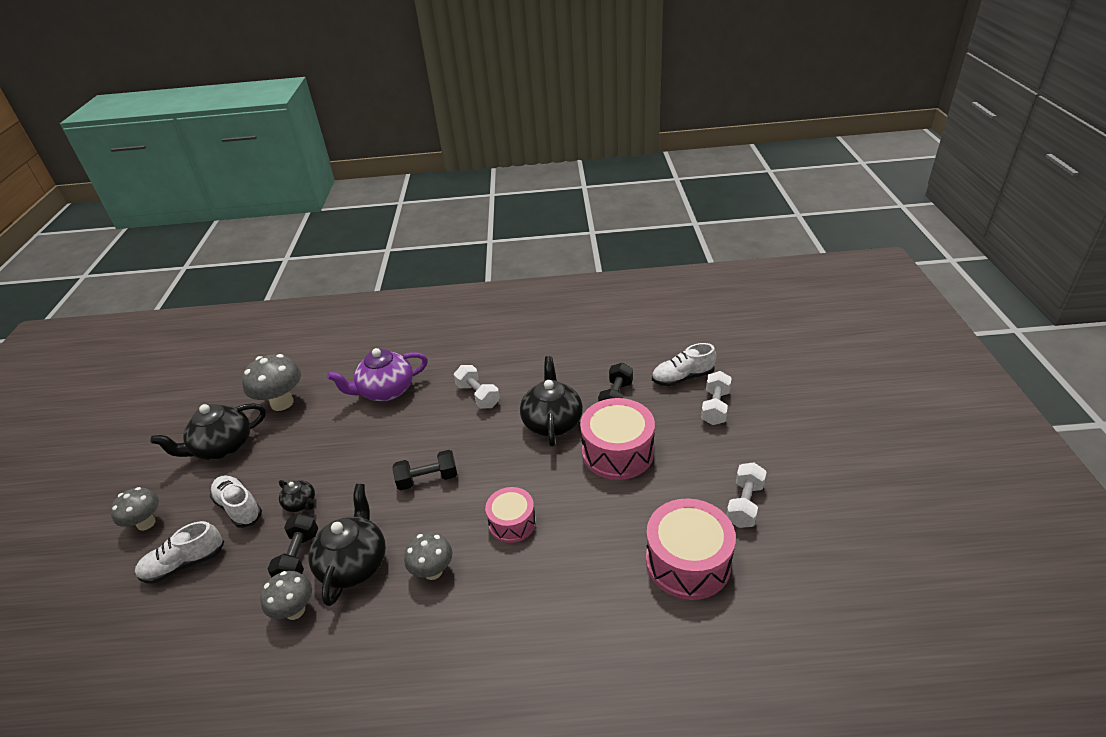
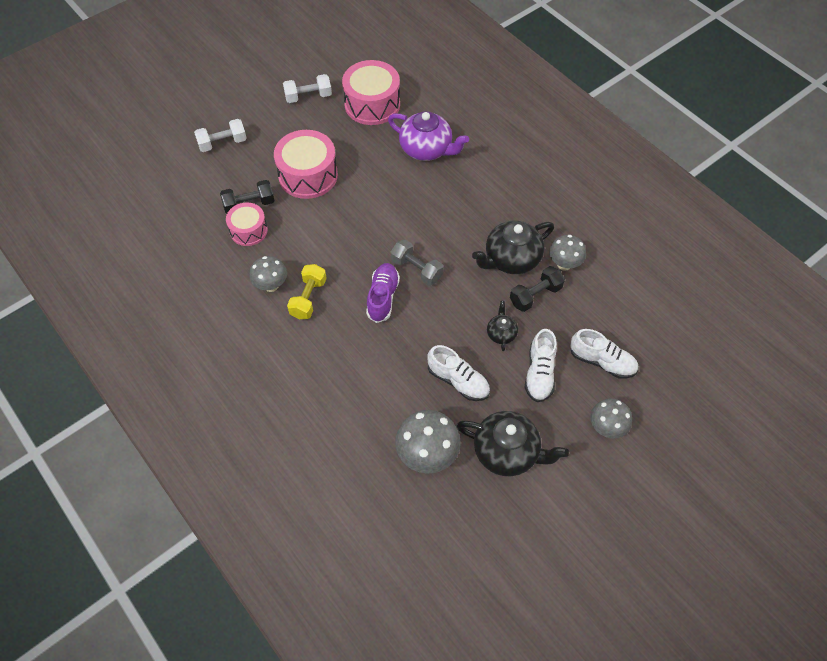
camera: 130 degrees left, 20 degrees up
(385, 391) = (351, 376): purple teapot -> purple teapot (427, 149)
(427, 441) = (383, 297): none -> purple shoe
(427, 479) = (416, 269): black dumbbell -> grey dumbbell
(433, 571) = (479, 214): grey mushroom -> grey mushroom (271, 285)
(478, 395) = (308, 298): white dumbbell -> yellow dumbbell
(512, 523) = (412, 197): pink drum -> pink drum (248, 230)
(552, 422) = (304, 229): black teapot -> none
(682, 377) = (198, 175): white shoe -> white shoe (458, 381)

